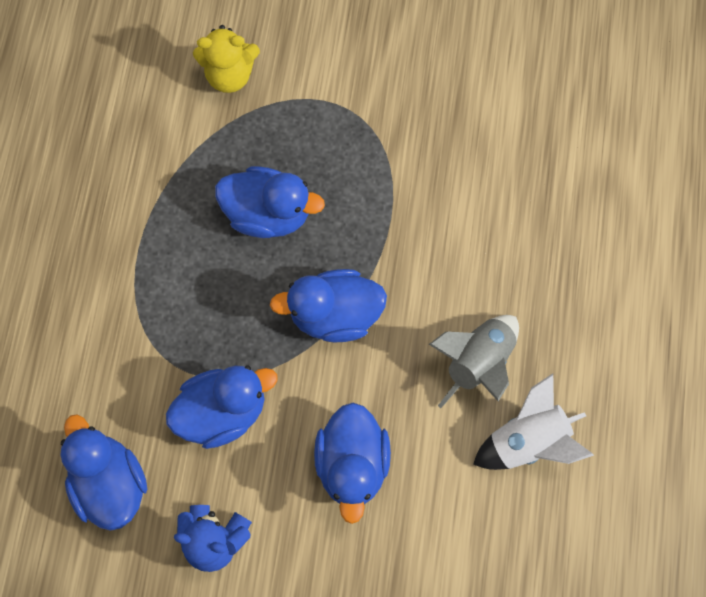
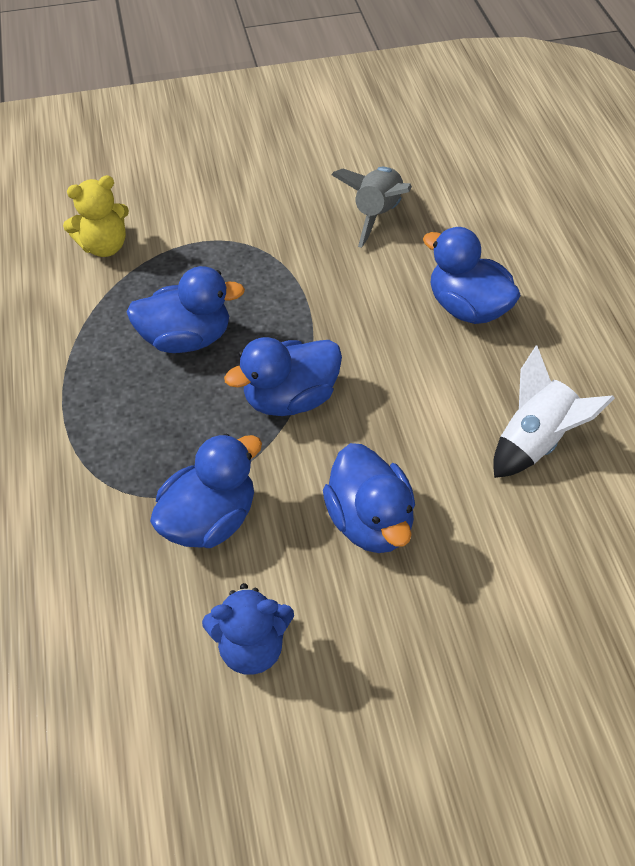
camera: 20 degrees left, 20 degrees down
(110, 482) = (107, 632): blue duck -> blue duck (467, 308)
(477, 362) = (451, 393): grey rocket -> grey rocket (377, 215)

